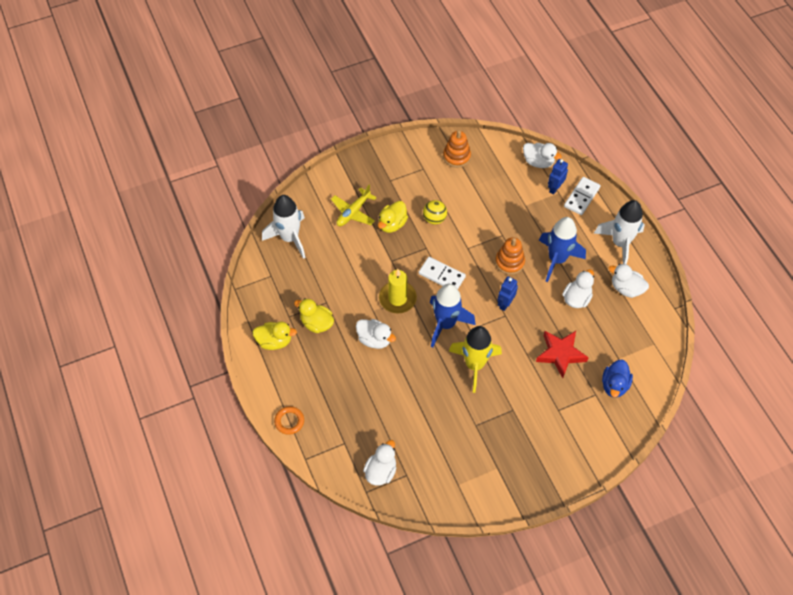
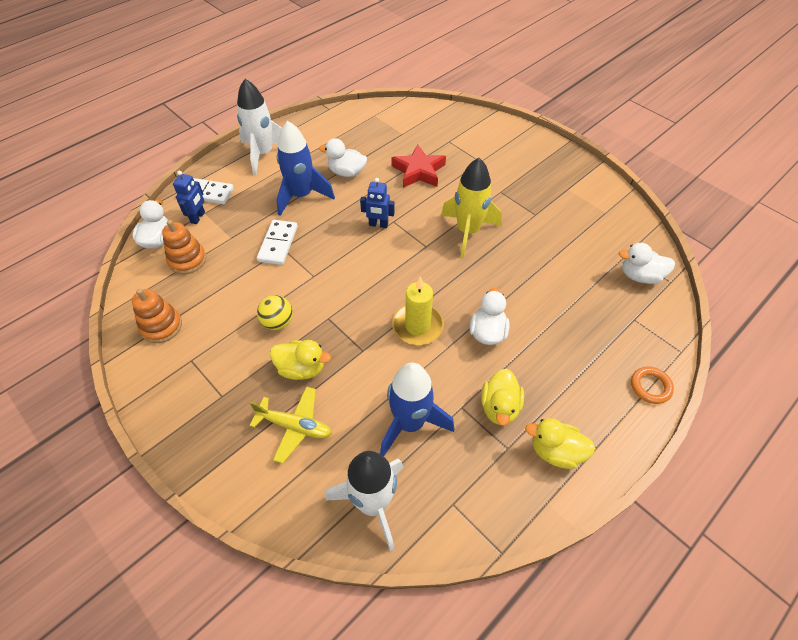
camera: 110 degrees left, 5 degrees down
(274, 341) = (555, 451): yellow duck -> yellow duck turned 60 degrees counterclockwise
(441, 275) = (364, 291): white domino -> white domino (278, 244)
(446, 324) = (430, 269): blue rocket -> blue rocket (410, 423)
(509, 262) = (320, 233): orange stacking toy -> orange stacking toy (187, 260)
(554, 188) = (198, 217): blue robot -> blue robot turned 90 degrees counterclockwise
(614, 385) = (432, 131): blue duck -> none
(626, 288) = (319, 141): white duck -> none

